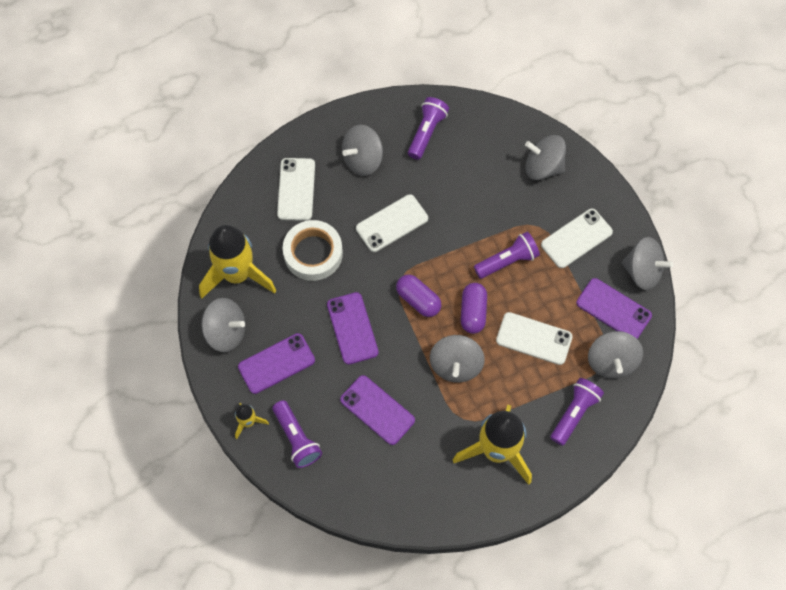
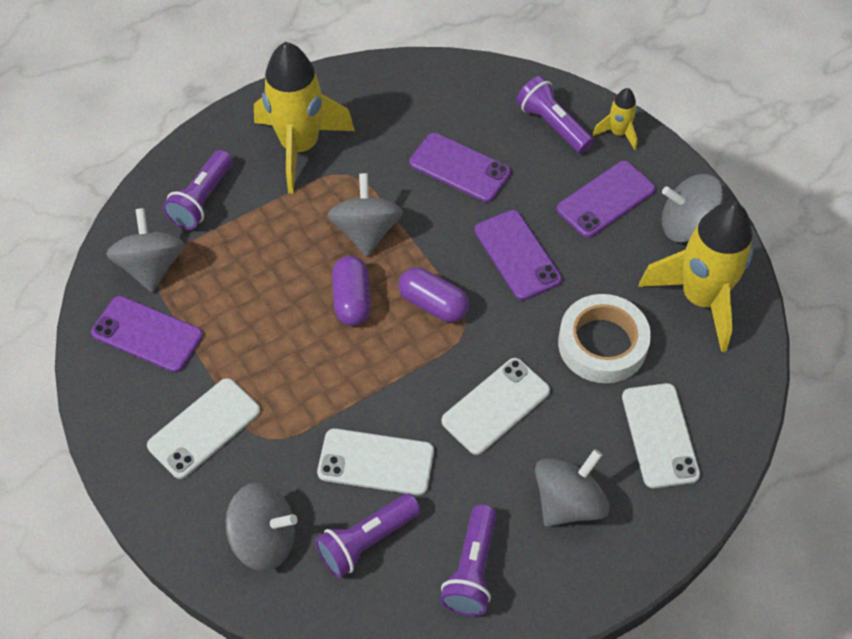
camera: 170 degrees right, 10 degrees down
(507, 261) = (309, 378): purple flashlight -> purple flashlight (366, 541)
(534, 338) = (261, 279): white phone -> white phone (376, 462)
(642, 271) = (101, 394): grey spinning top -> none

